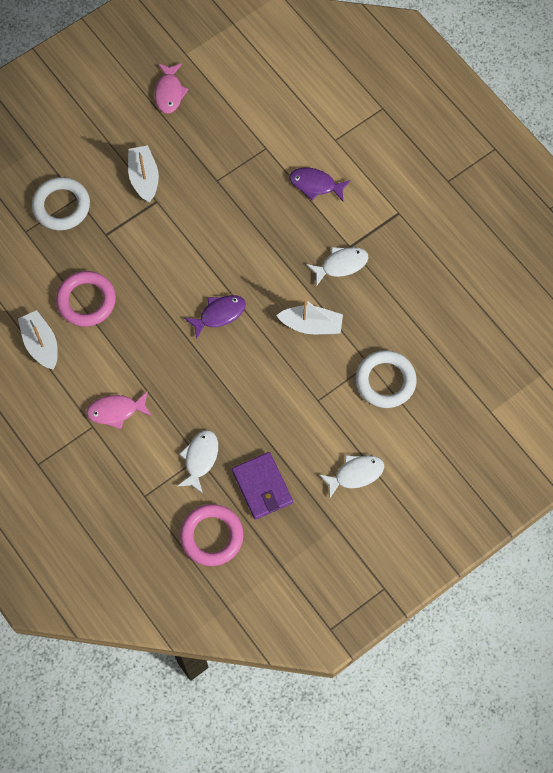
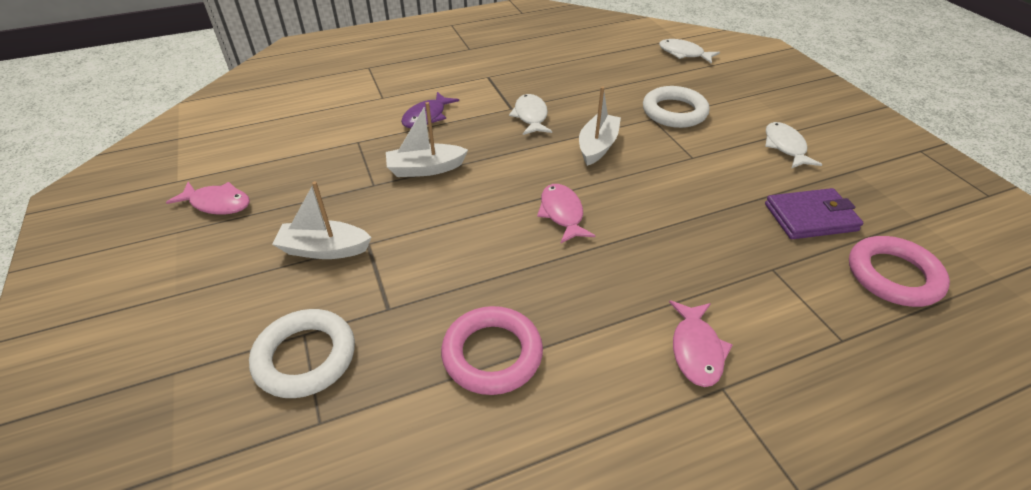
camera: 75 degrees left, 25 degrees down
(41, 344) = (553, 439): white boat -> white boat (425, 169)
(200, 459) = (774, 267): white fish -> white fish (683, 54)
(219, 314) = (562, 213): purple fish -> pink fish

